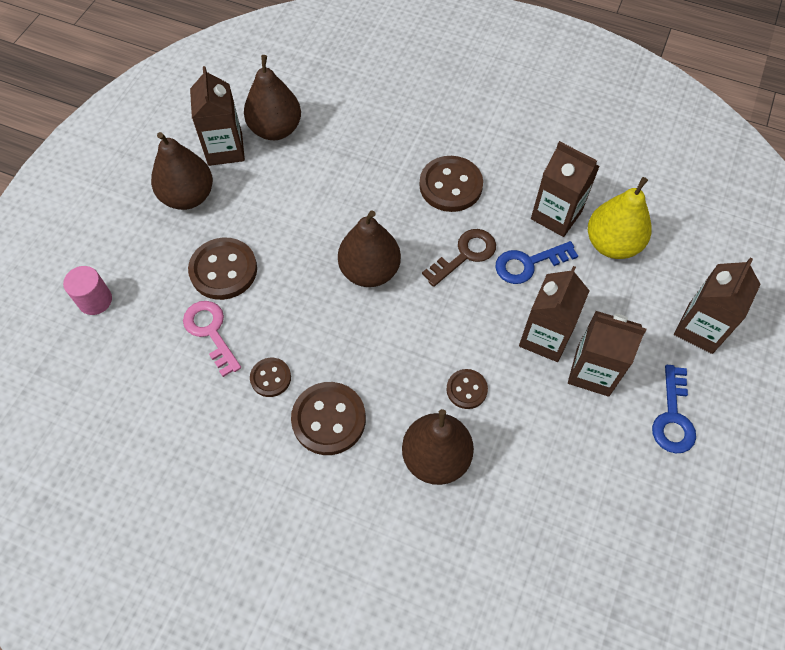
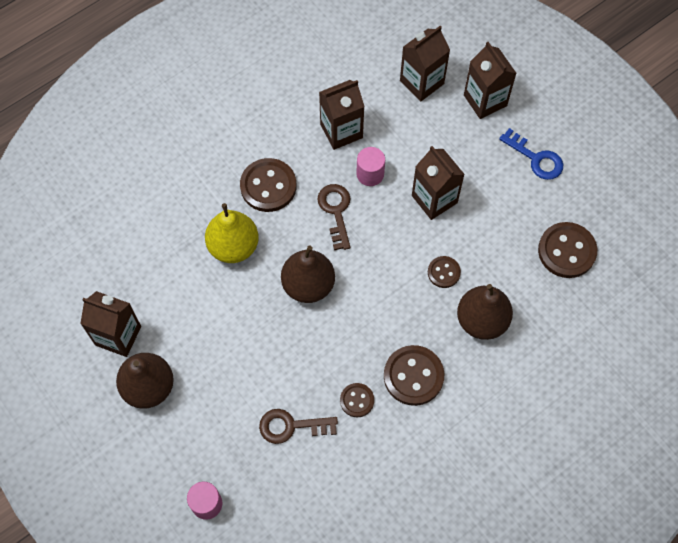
camera: 60 degrees left, 5 degrees up
(210, 332) = (291, 426): pink key -> brown key
(223, 270) = (240, 391): brown button -> brown button (566, 251)
(276, 129) = (124, 286): brown pear -> none
(528, 264) = (370, 174): blue key -> pink cylinder
(592, 372) = (477, 185): brown carton -> brown carton (422, 82)
(612, 244) = (388, 110): yellow pear -> yellow pear (233, 246)

